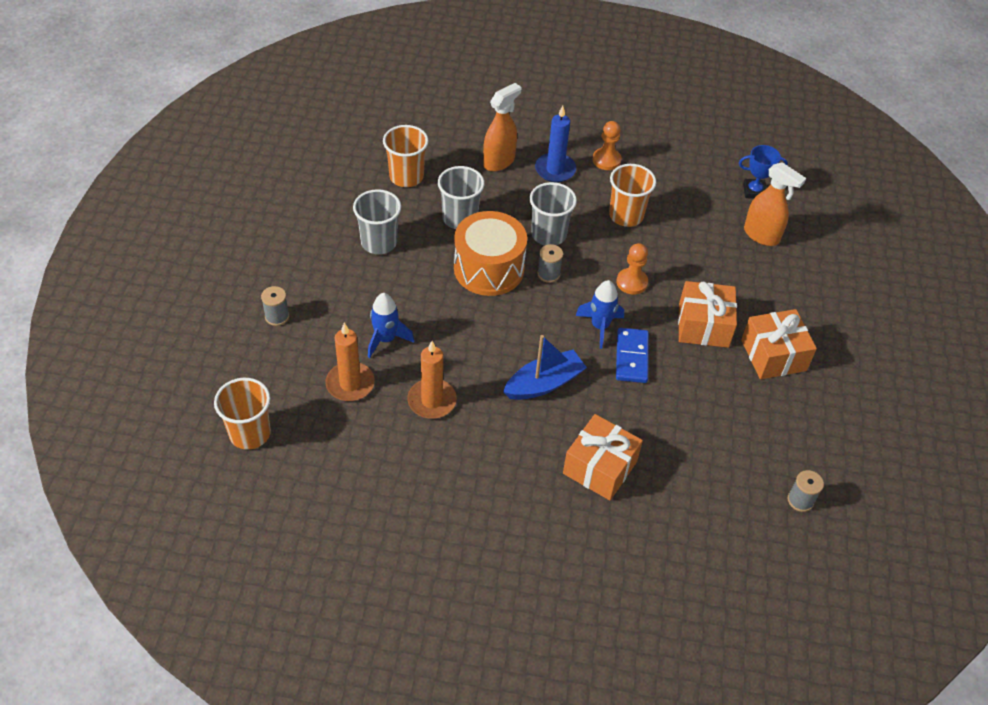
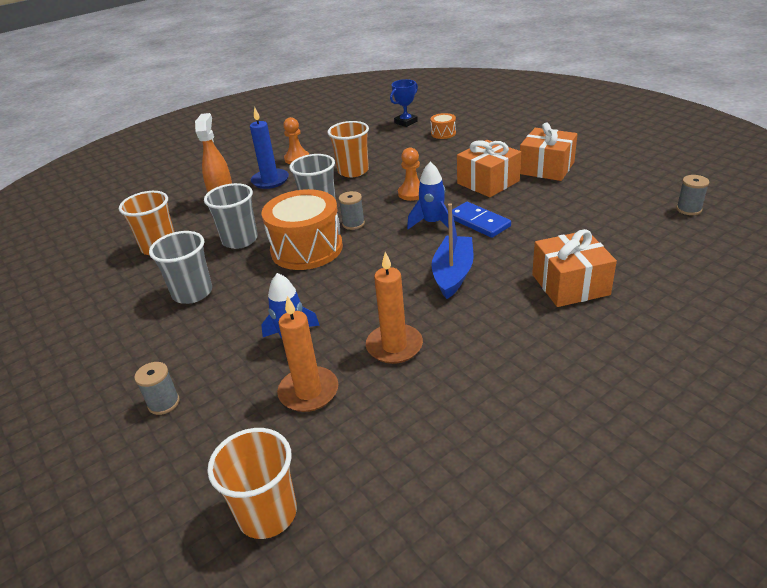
camera: 40 degrees left, 15 degrees down
(761, 235) = (443, 133): orange spray bottle -> orange drum

